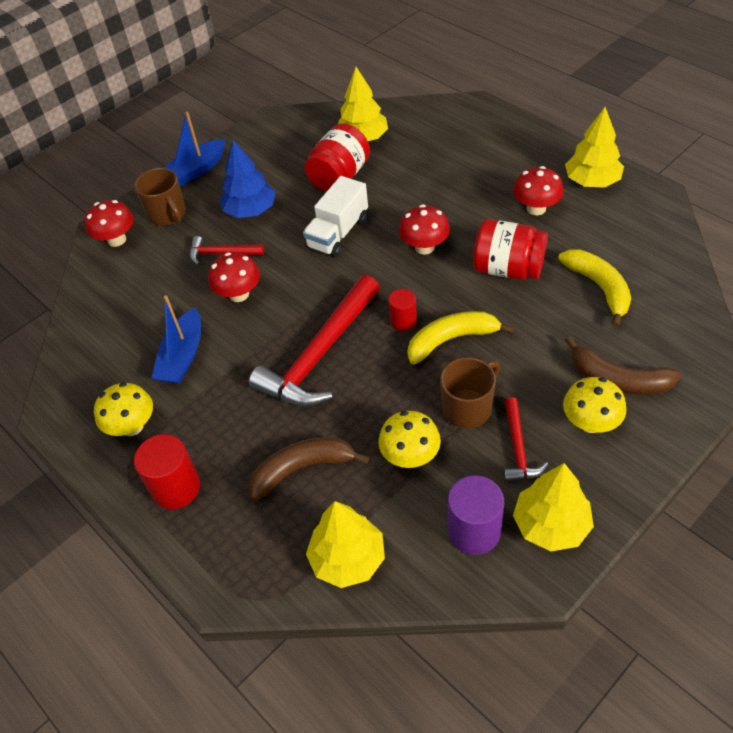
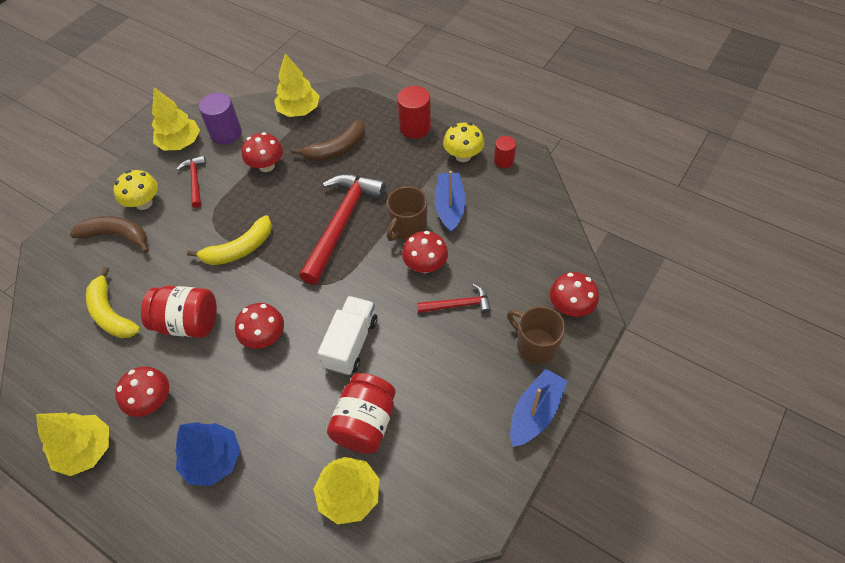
camera: 165 degrees right, 5 degrees up
(250, 210) = (449, 361): blue tree -> blue tree (213, 459)
(403, 321) = (279, 260): red cylinder -> red cylinder (504, 161)
(410, 456) = (266, 166): yellow mushroom -> red mushroom
(468, 408) = (227, 201): brown mug -> brown mug (408, 226)

